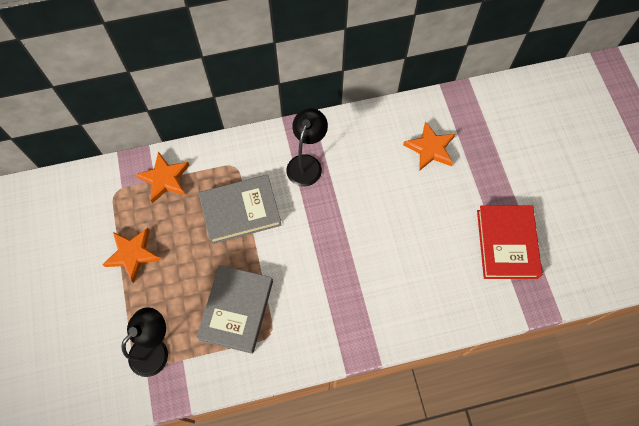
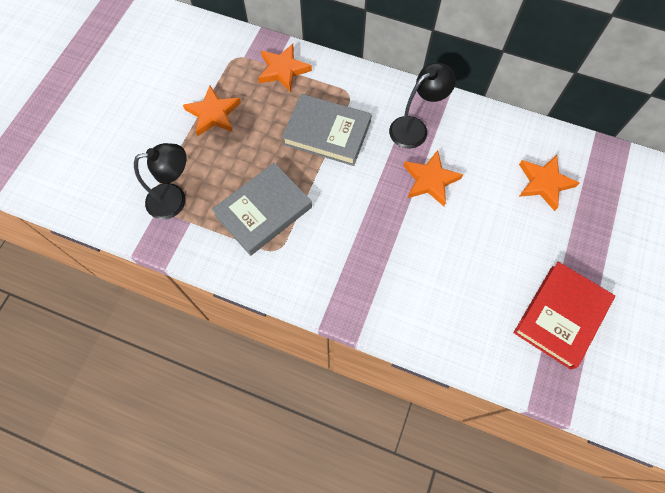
camera: 35 degrees right, 0 degrees up
(347, 199) = (430, 180): none -> orange star

